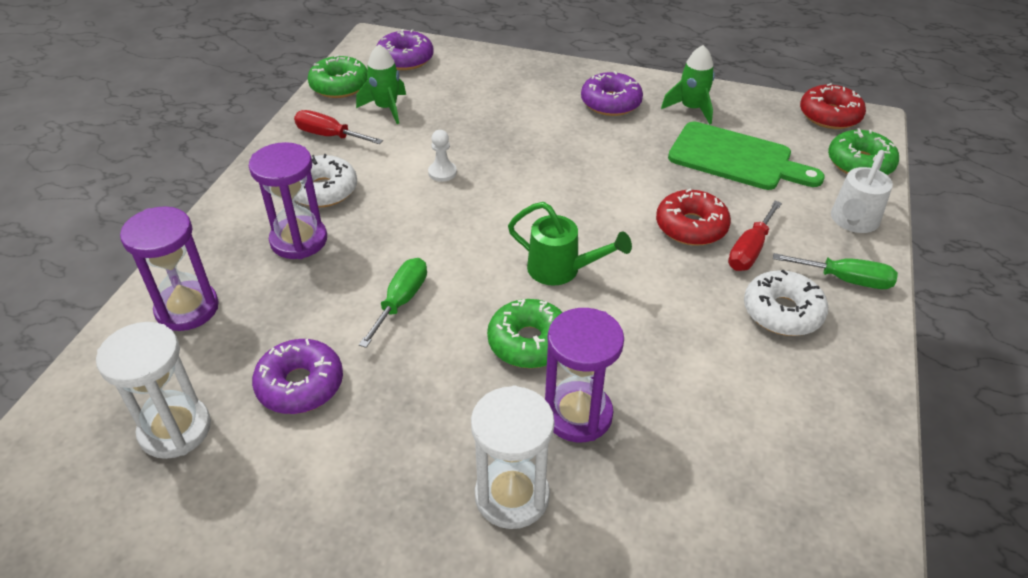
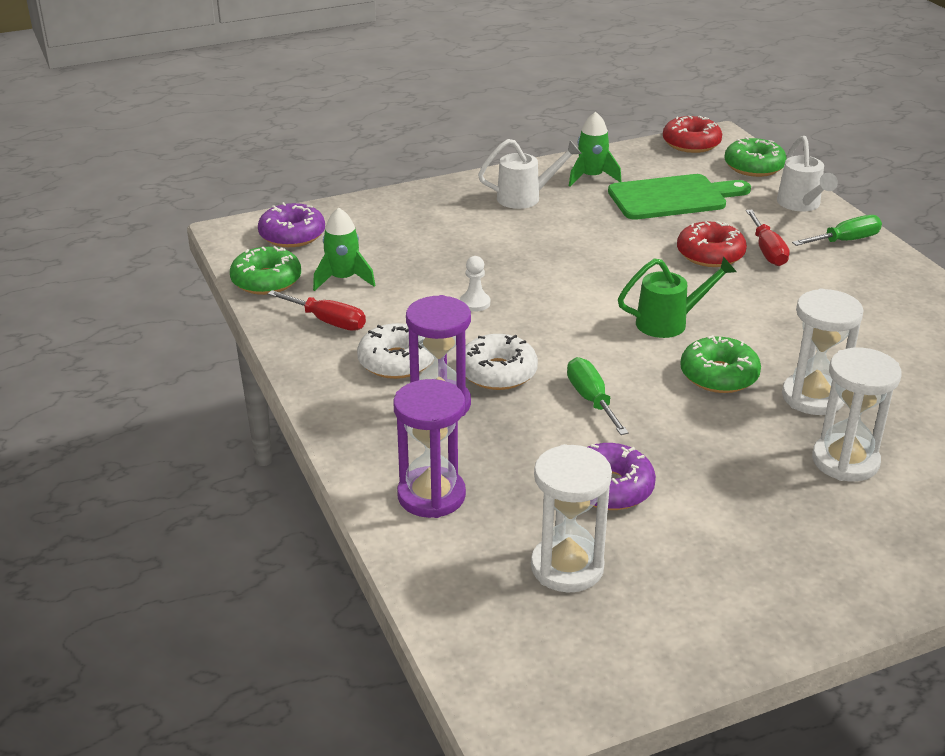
camera: 40 degrees left, 10 degrees down
(329, 136) = (328, 321): red screwdriver -> red screwdriver turned 135 degrees counterclockwise
(578, 414) = (812, 397): purple hourglass -> white hourglass
(611, 103) = (525, 197): purple donut -> white watering can
(782, 312) = (838, 277): white donut -> white donut (498, 372)

